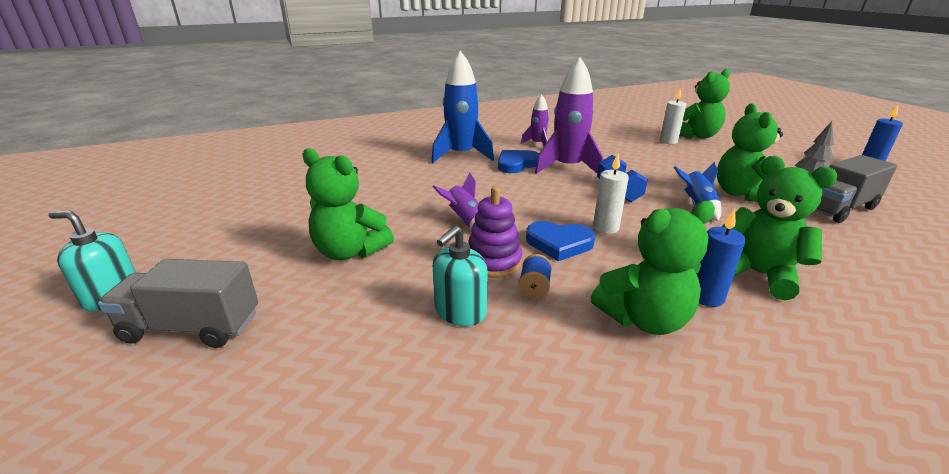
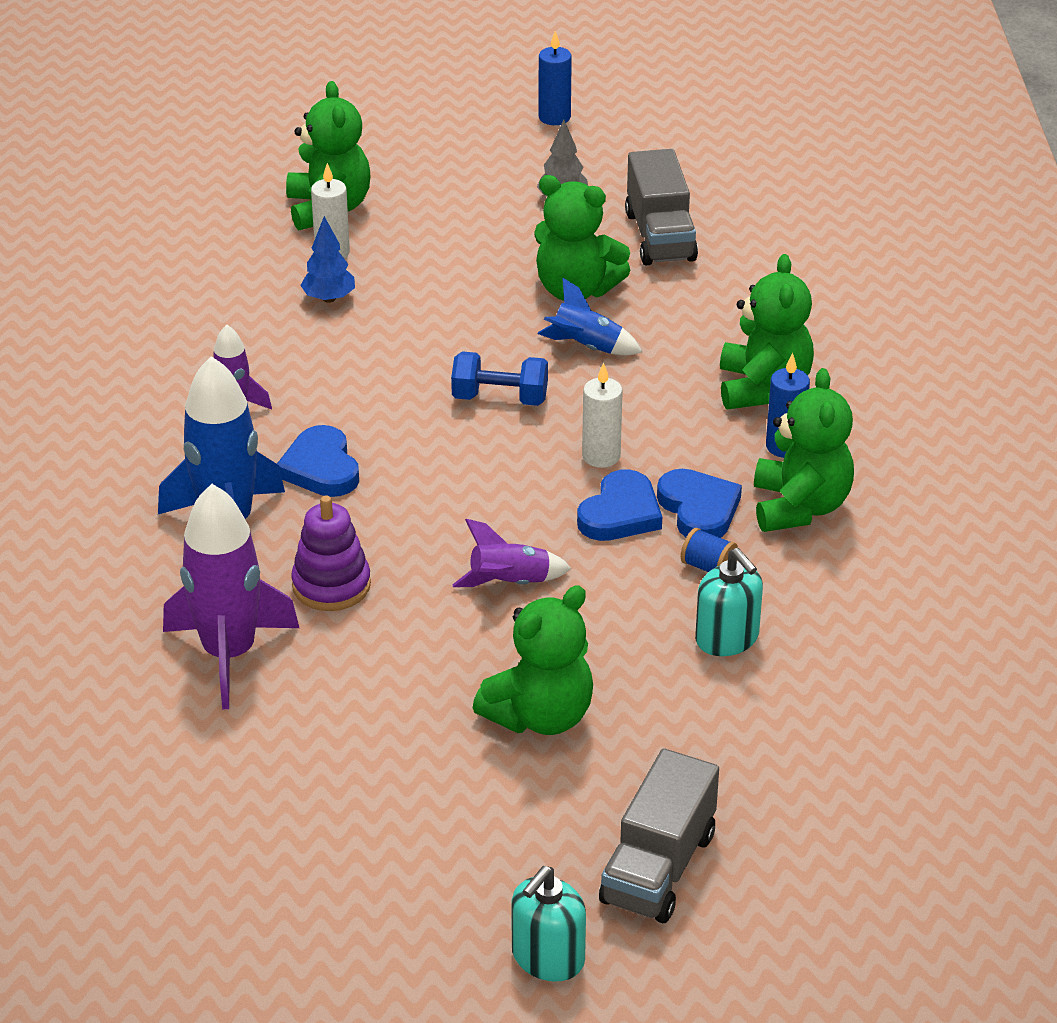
camera: 70 degrees left, 10 degrees up
(493, 262) = (635, 585): purple stacking toy -> purple stacking toy (331, 585)
(568, 168) = (376, 415): purple rocket -> purple rocket (229, 654)
(593, 272) = (699, 509): none -> blue heart
(636, 146) = (329, 298): none -> blue tree
(757, 274) = (763, 388): green teddy bear -> green teddy bear turned 120 degrees clockwise

